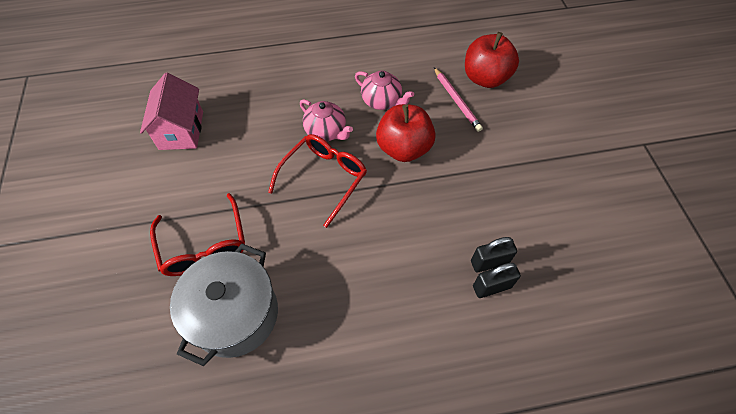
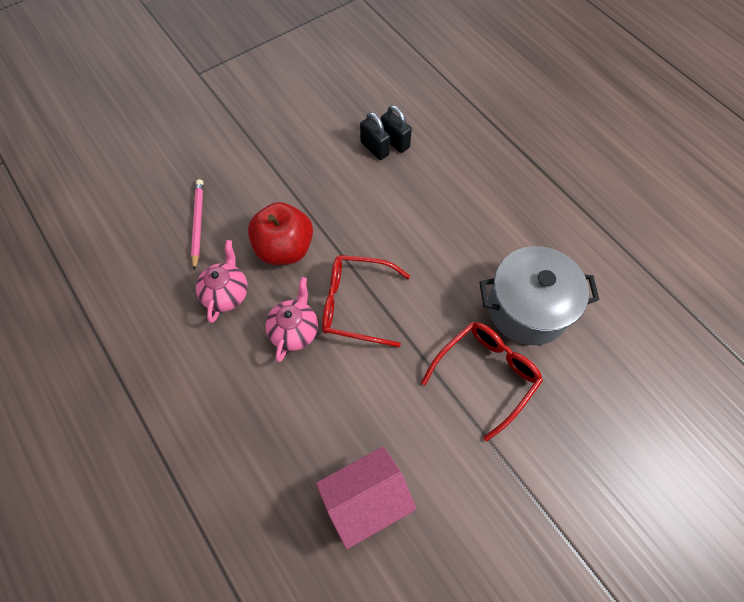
camera: 115 degrees left, 5 degrees up
(456, 101) = (198, 224): pink pencil -> pink pencil turned 45 degrees counterclockwise
(485, 78) = (153, 208): red apple -> none

